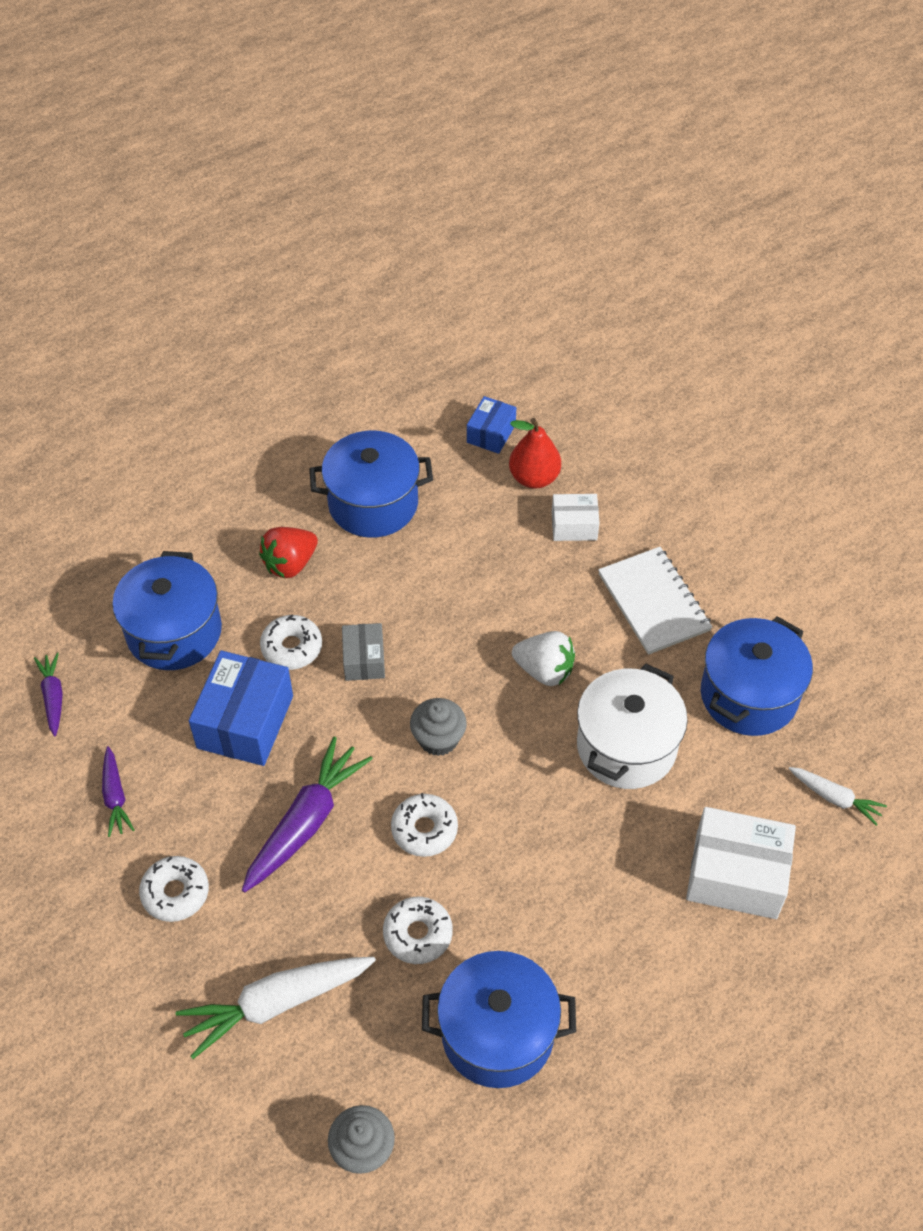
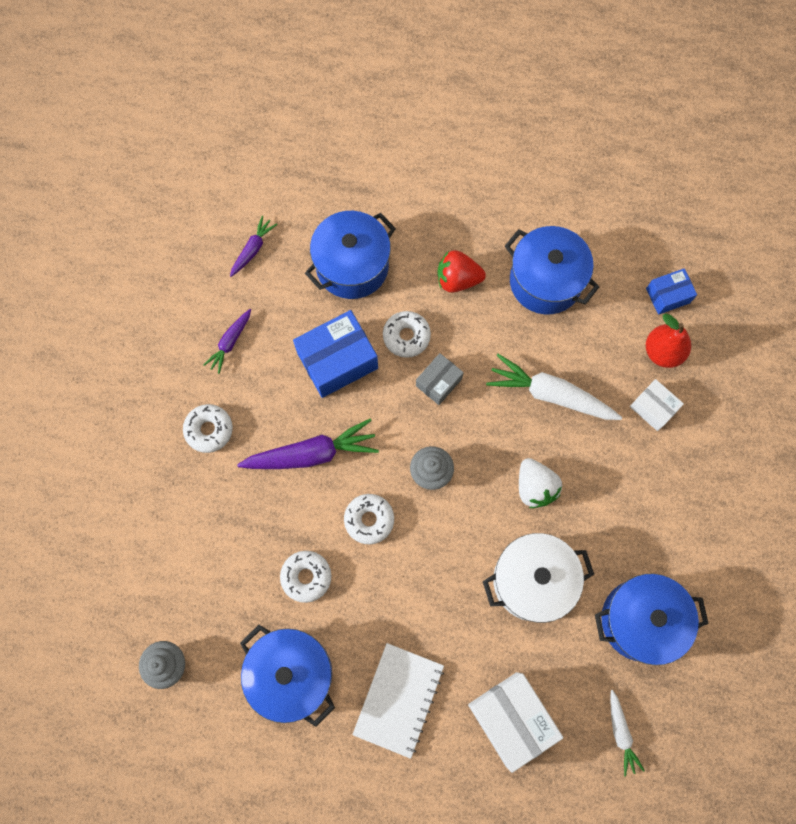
camera: 45 degrees right, 20 degrees up
(276, 1003) = (200, 543): white carrot -> white carrot (550, 394)
(653, 602) = (647, 505): white notebook -> white notebook (398, 699)

